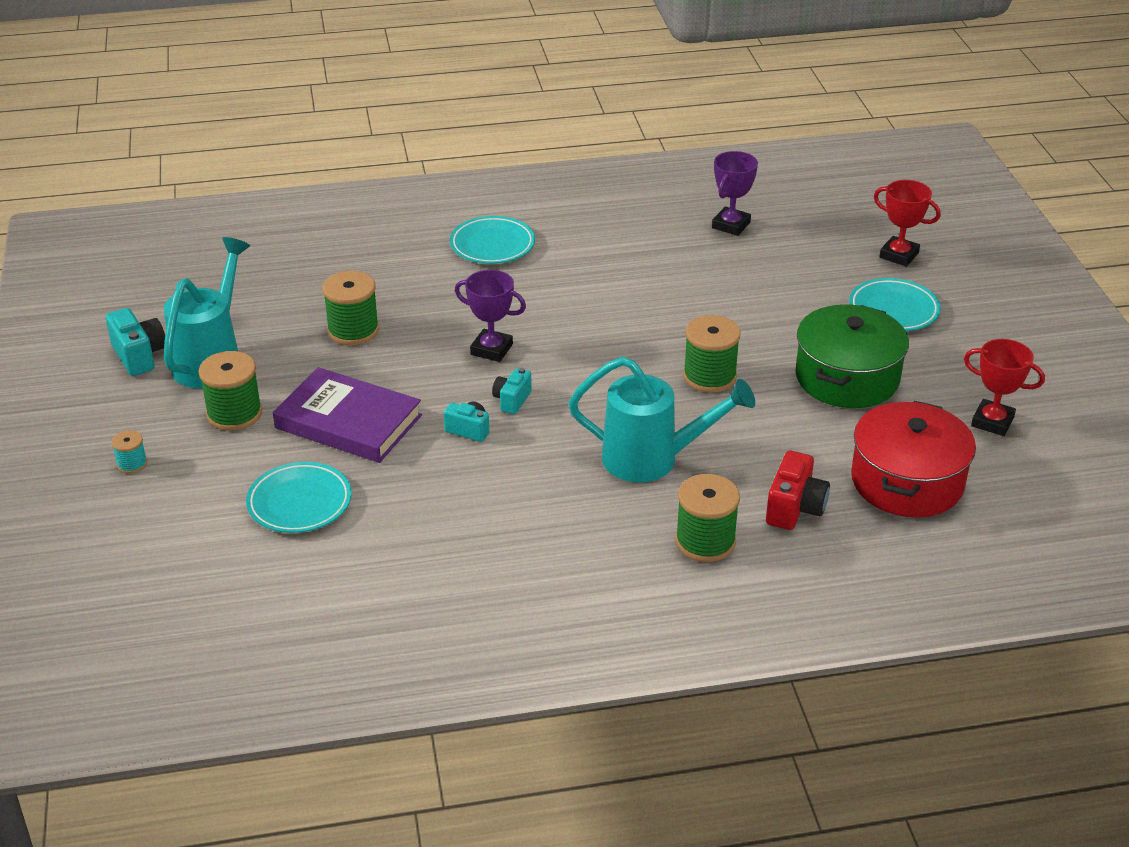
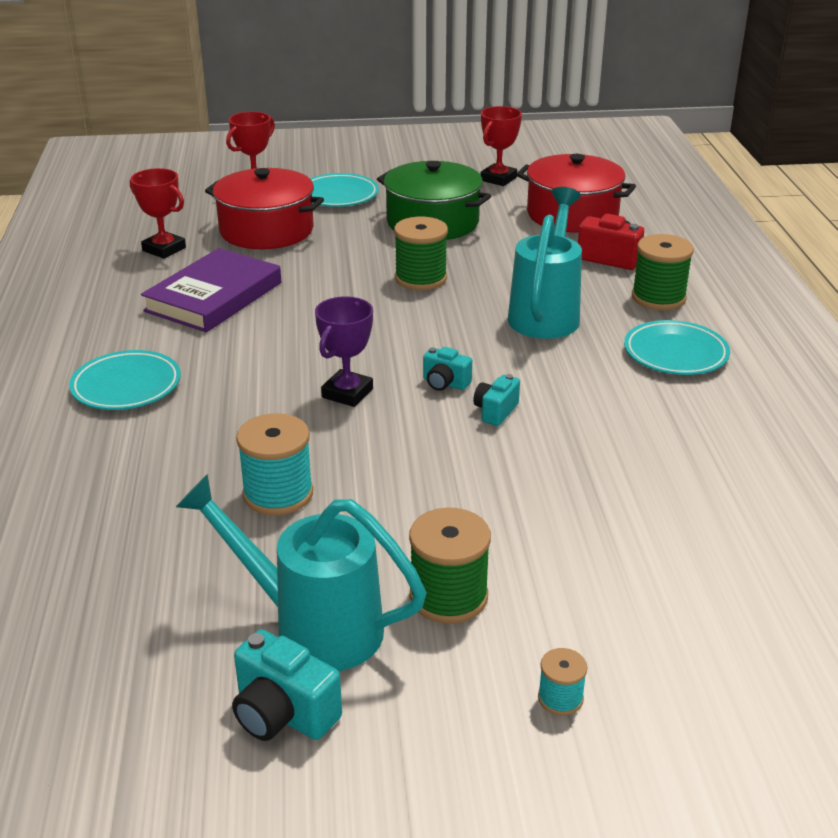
camera: 85 degrees left, 5 degrees down
(139, 356) = (283, 714): turquoise camera -> turquoise camera turned 120 degrees counterclockwise
(299, 502) = (631, 532): turquoise plate -> turquoise plate (675, 353)
(348, 421) = (474, 496): purple book -> purple book (214, 297)
(353, 330) = (278, 494): green spool -> turquoise spool
(731, 225) = (164, 249): purple trophy -> red trophy
(790, 275) = (266, 230): none -> red pot

